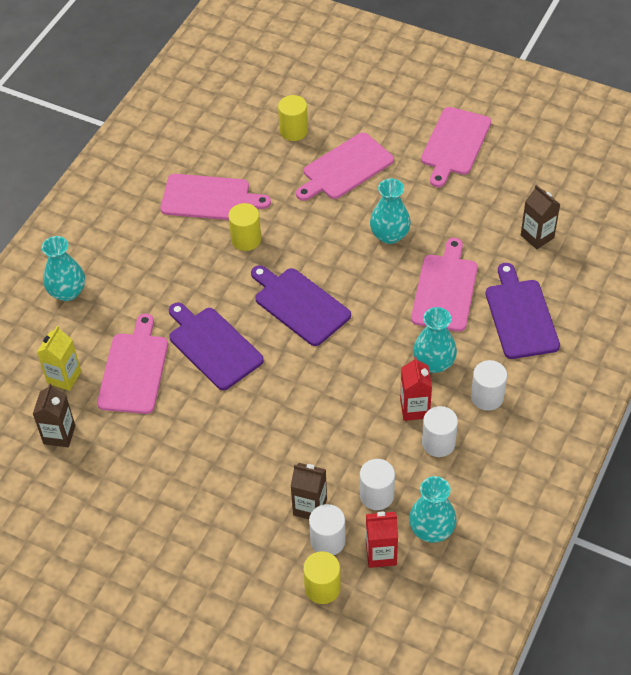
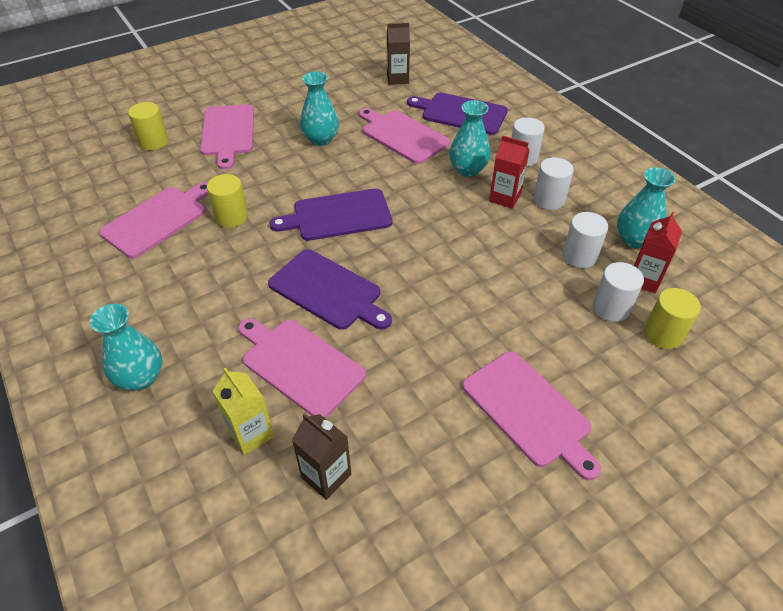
camera: 60 degrees left, 5 degrees down
(213, 346) = (328, 291): purple cutting board -> purple cutting board turned 135 degrees counterclockwise
(310, 507) = (565, 303): brown carton -> none
(455, 144) = (273, 76): pink cutting board -> pink cutting board (529, 411)

